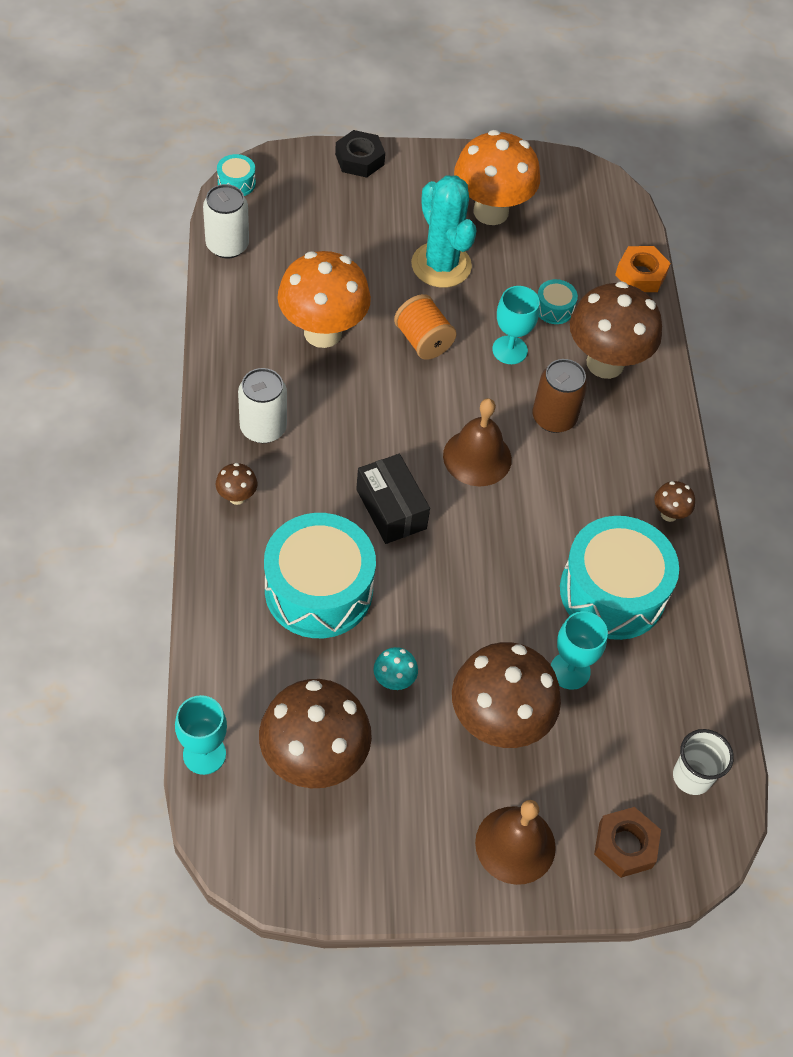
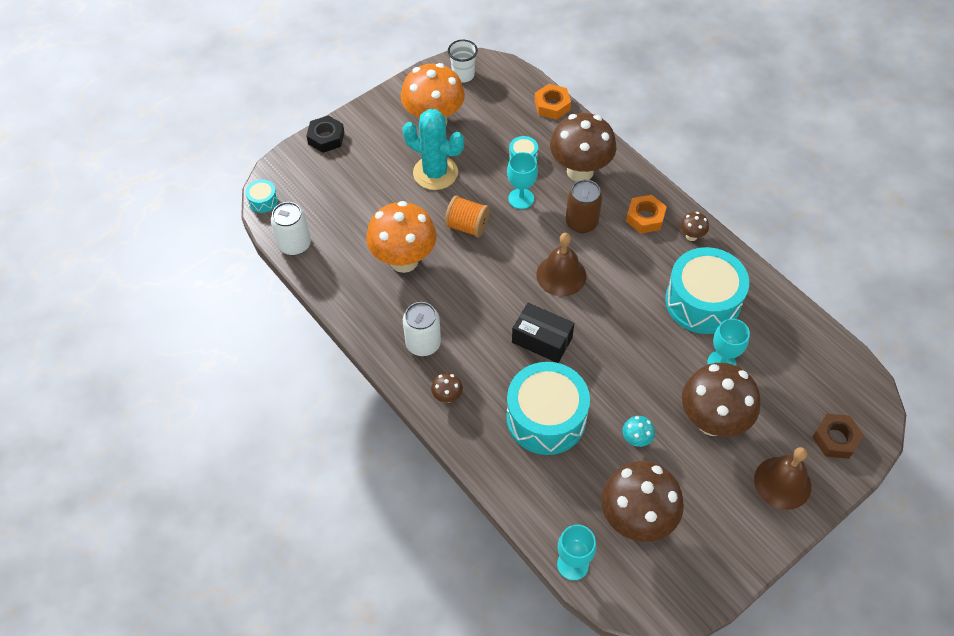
camera: 30 degrees left, 0 degrees up
(633, 460) = (645, 217): none -> orange nut
(692, 777) = (833, 375): white cup -> white cup (463, 75)

